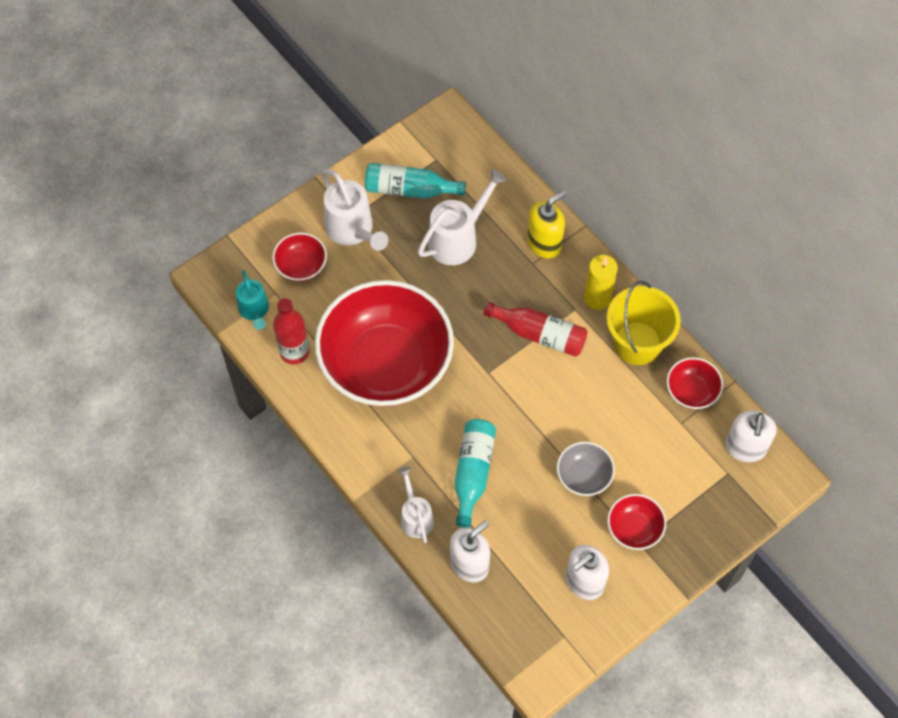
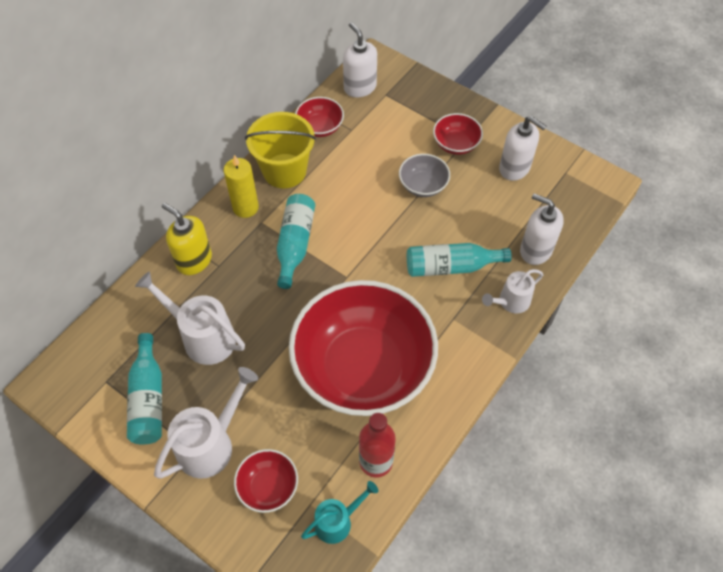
camera: 105 degrees left, 5 degrees down
(539, 334) = (295, 244): red bottle -> turquoise bottle
(745, 447) = (360, 87): white soap dispenser -> white soap dispenser turned 120 degrees counterclockwise

